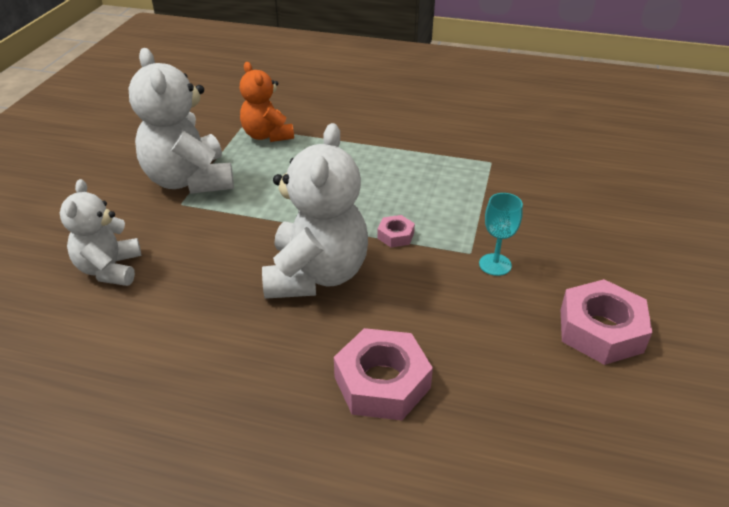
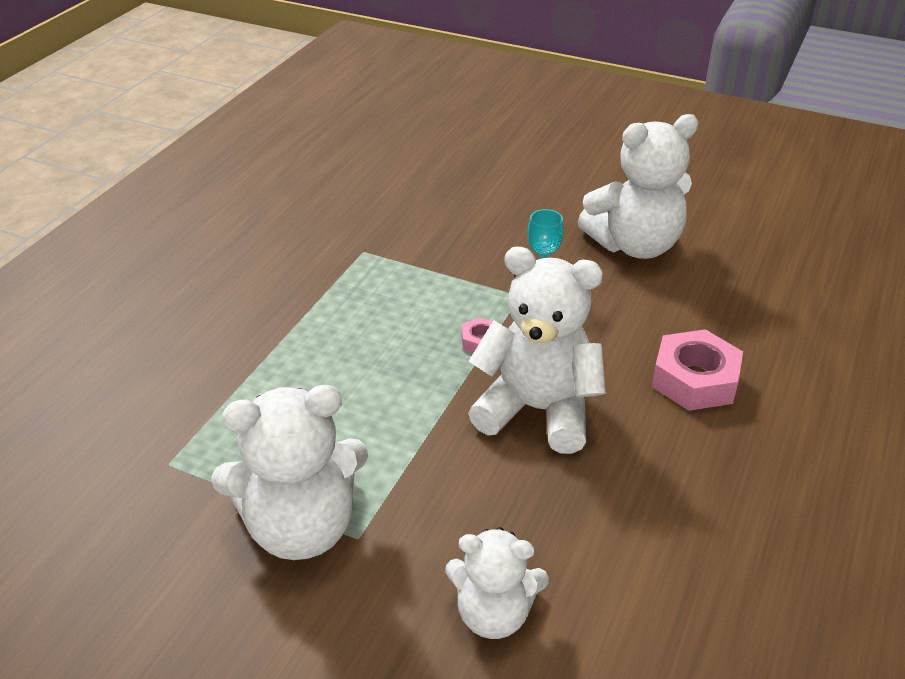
camera: 80 degrees left, 0 degrees up
(267, 135) = (211, 435): orange teddy bear -> none
(600, 330) = (635, 245): pink nut -> white teddy bear

